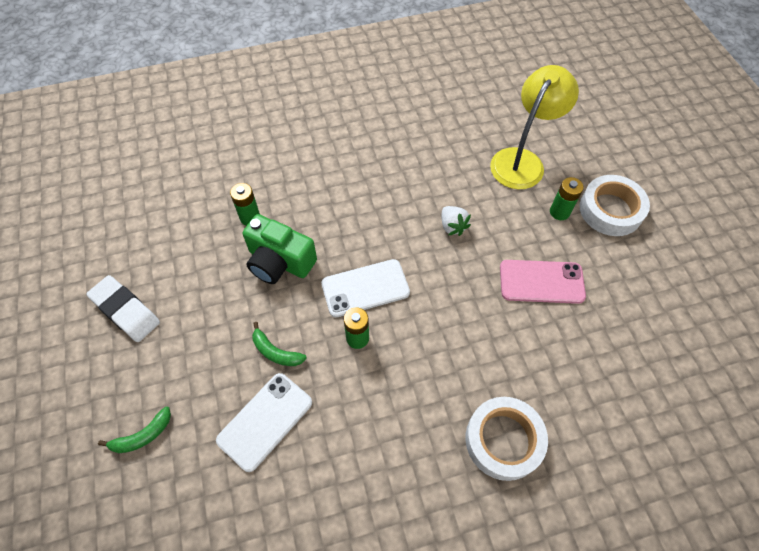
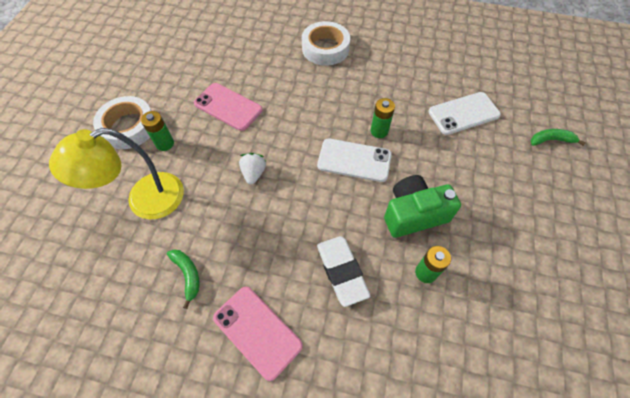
camera: 150 degrees left, 0 degrees up
(126, 311) = (562, 235): white eraser -> white eraser (342, 271)
(276, 352) = (442, 149): green banana -> green banana (188, 275)
(279, 262) = (413, 214): green camera -> green camera turned 75 degrees counterclockwise
(359, 126) = (257, 331): none -> pink phone

